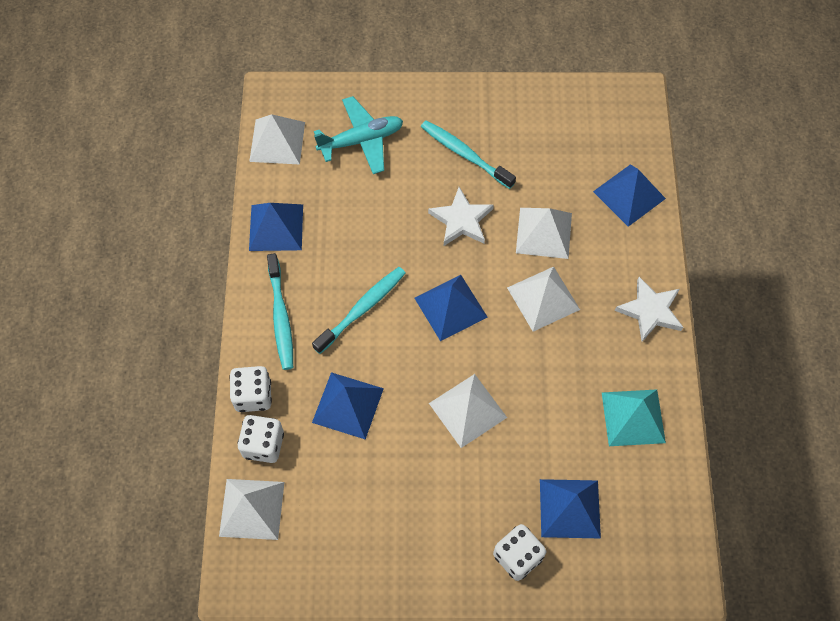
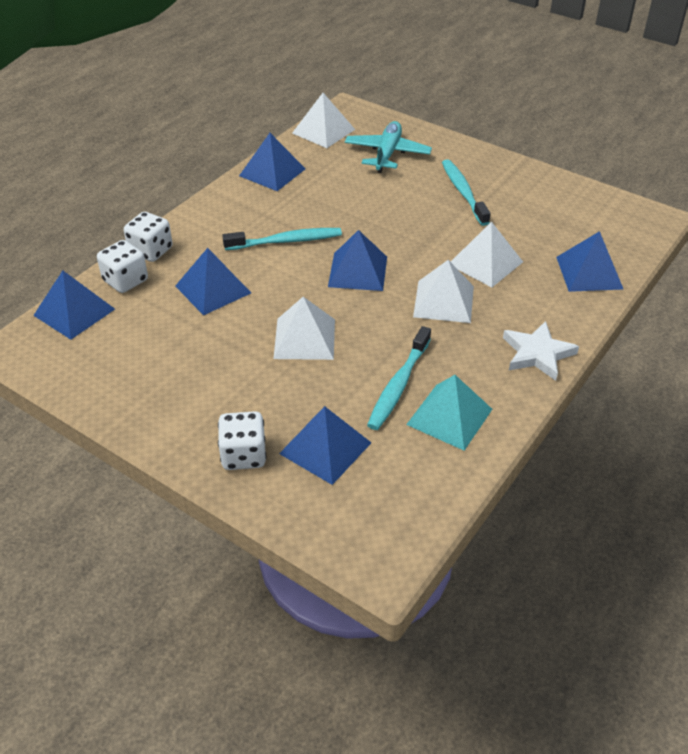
camera: 35 degrees right, 20 degrees down
(251, 509) = (74, 312): white pyramid -> blue pyramid
(281, 317) = (220, 219): turquoise toothbrush -> turquoise toothbrush (398, 385)
(361, 140) = (387, 154): turquoise plane -> turquoise plane turned 90 degrees counterclockwise
(461, 220) = (421, 227): white star -> none

